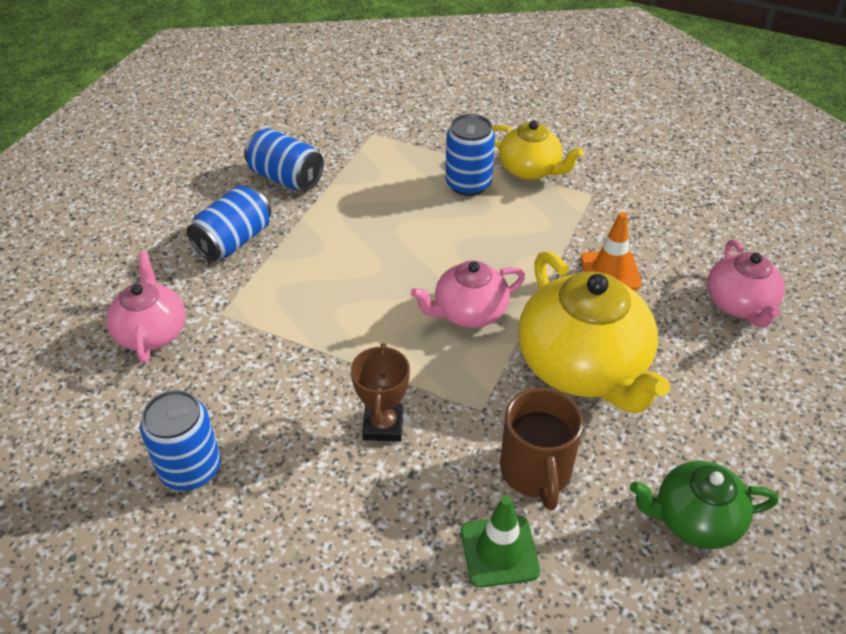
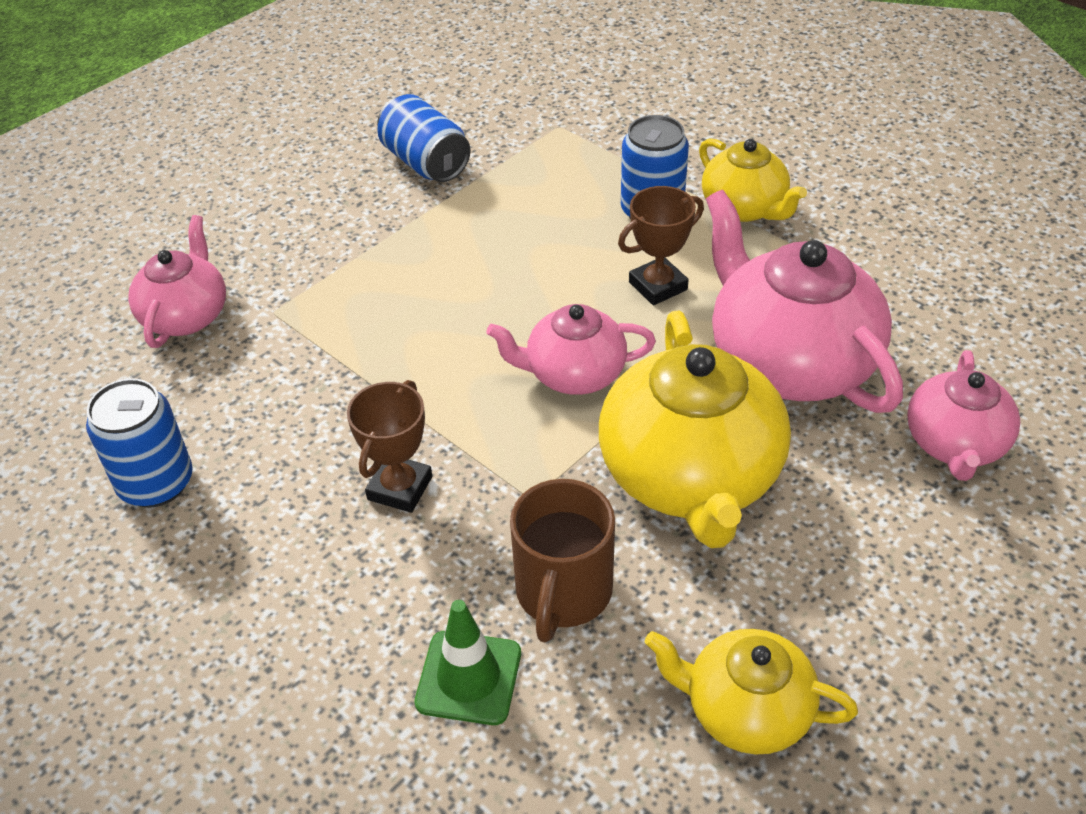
camera: 20 degrees right, 0 degrees up
(234, 241) = (328, 227): blue can -> none
(497, 236) = (658, 286): none -> brown trophy
(610, 271) = (789, 361): orange traffic cone -> pink teapot
(694, 519) = (745, 710): green teapot -> yellow teapot

